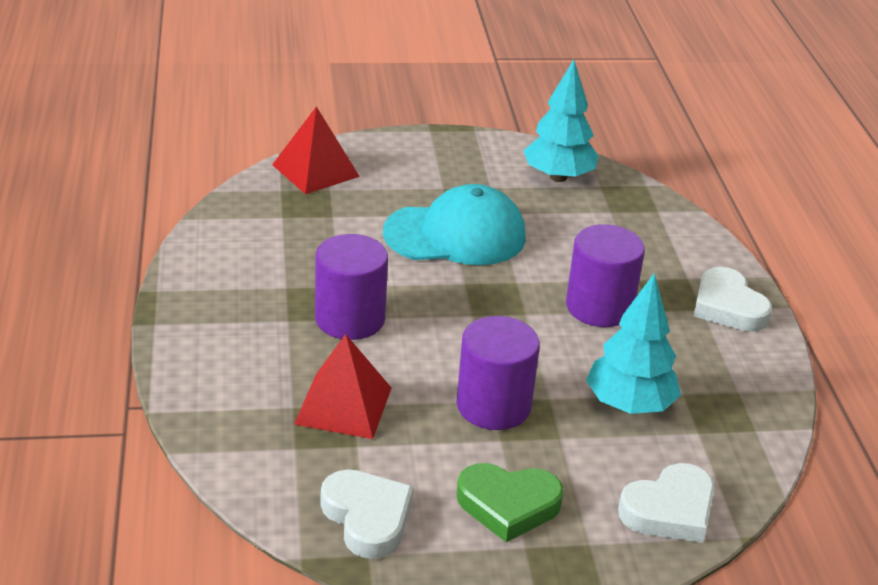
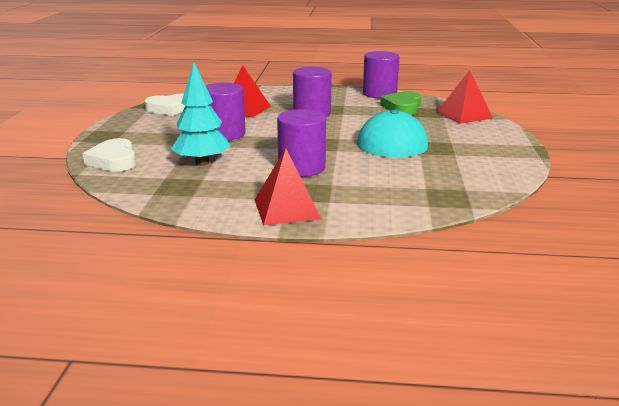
camera: 105 degrees right, 10 degrees down
(206, 249) = (379, 94): none -> purple cylinder
(508, 505) = (153, 130): green heart -> green heart (402, 107)
(558, 177) = (475, 176): turquoise tree -> none
(728, 307) = (286, 209): white heart -> red pyramid

